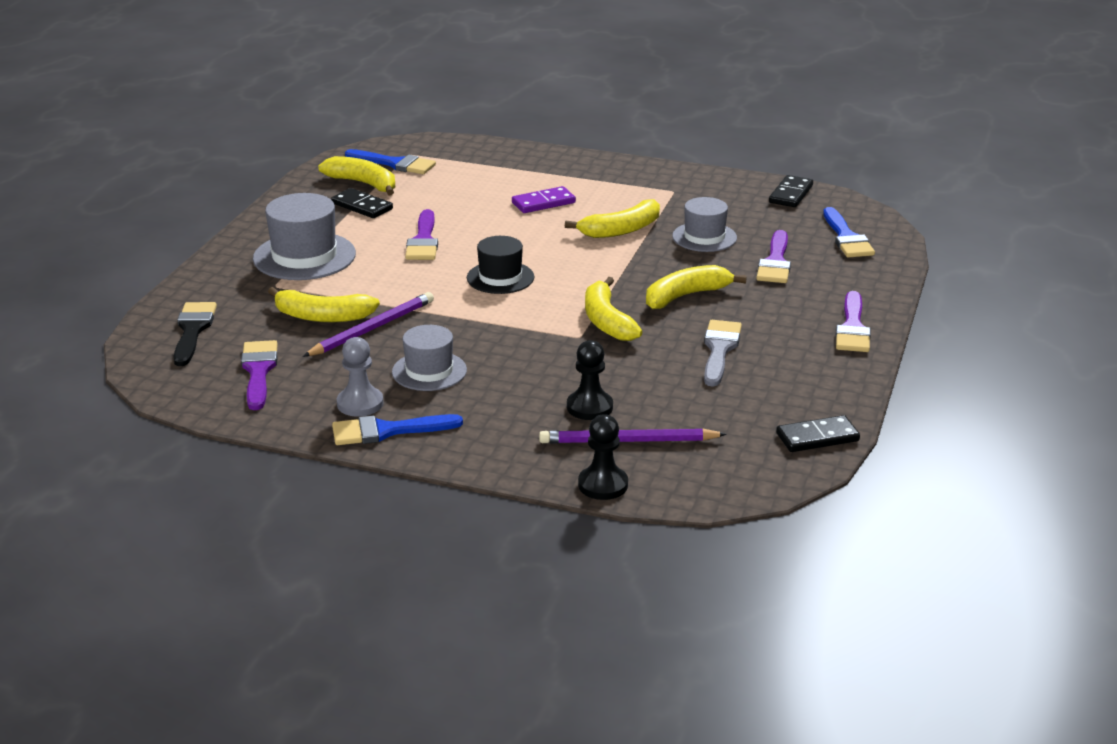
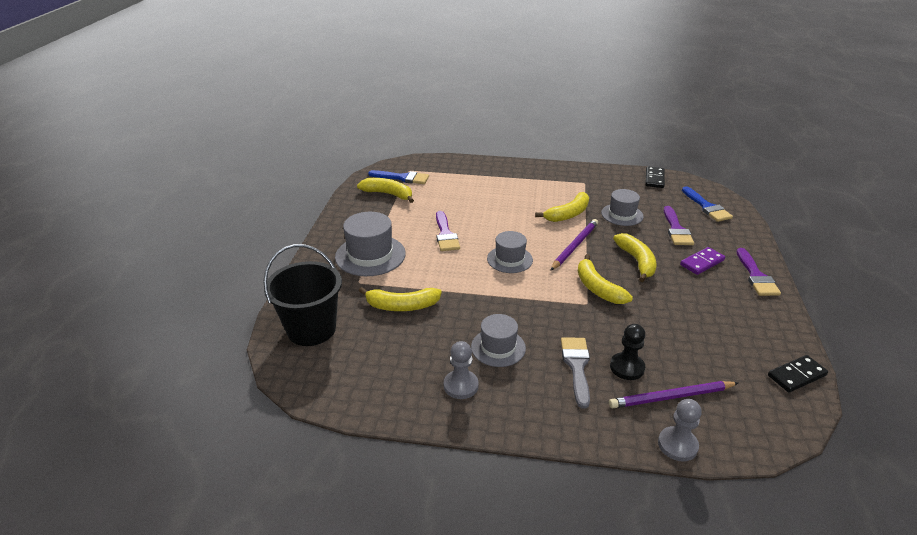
camera: 10 degrees left, 5 degrees up
(193, 330) = (311, 329): black brush -> black bucket
(258, 371) = (373, 363): purple brush -> none
(362, 206) = (394, 211): black domino -> none
(372, 328) = (441, 313): purple pencil -> purple pencil (574, 246)
(387, 431) = (492, 411): blue brush -> none
(500, 278) = (509, 259): black hat -> grey hat
(543, 203) = (509, 198): purple domino -> purple domino (702, 262)
(603, 485) = (677, 445): black pawn -> grey pawn
(686, 296) = (637, 261): yellow banana -> yellow banana turned 120 degrees clockwise
(719, 349) = (684, 304): grey brush -> grey brush (576, 366)

